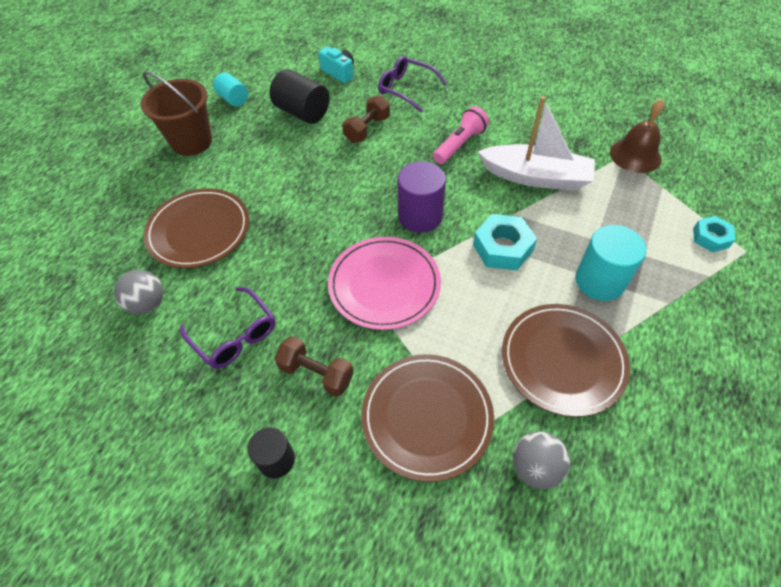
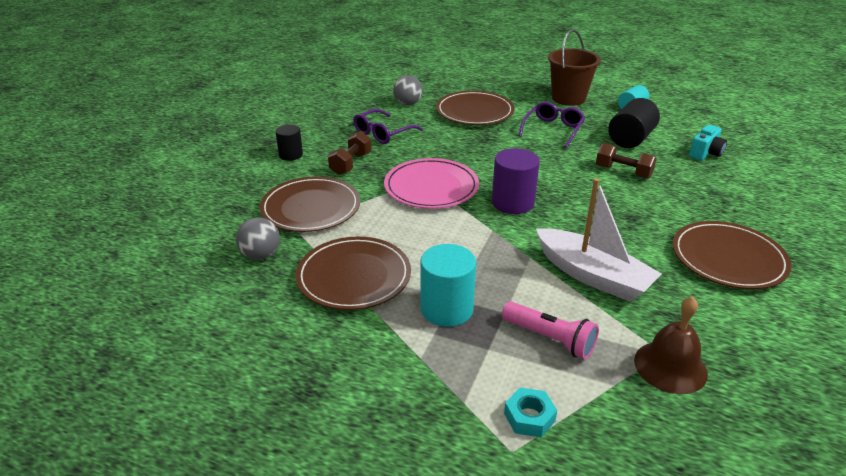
camera: 85 degrees right, 20 degrees down
(406, 89) = (703, 192): purple glasses -> purple glasses (553, 129)
(459, 144) = (625, 225): pink flashlight -> pink flashlight (549, 339)
(502, 248) = (482, 248): turquoise nut -> none
(503, 99) = (728, 258): none -> brown plate
(536, 177) = (593, 275): white boat -> white boat turned 60 degrees counterclockwise

